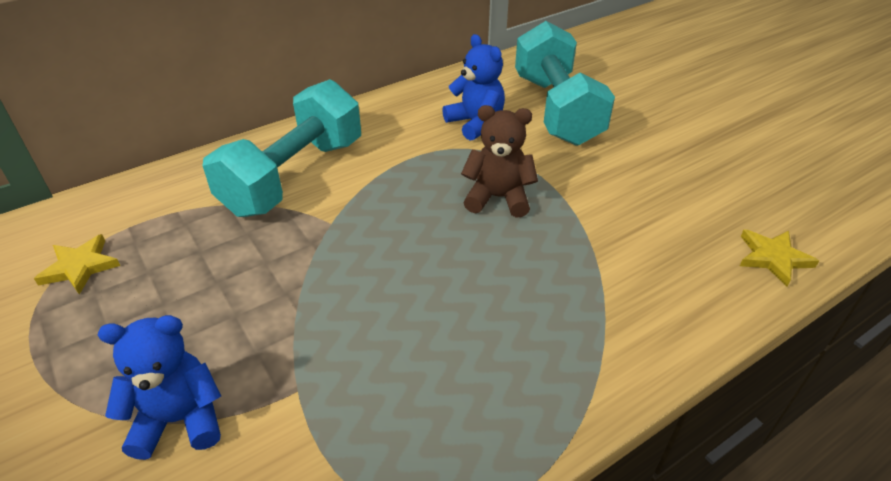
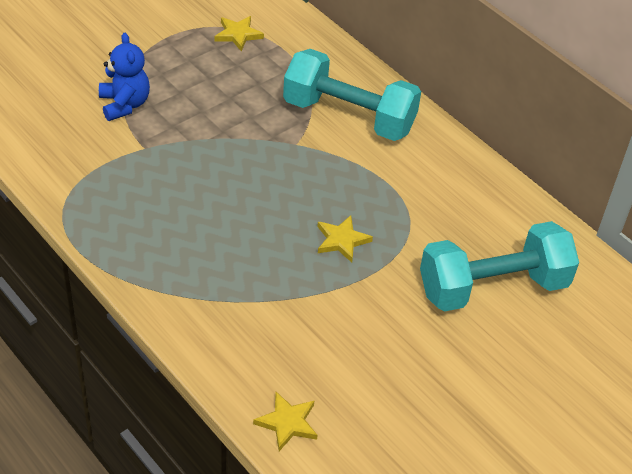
camera: 80 degrees right, 5 degrees up
(475, 123) = (452, 225): blue teddy bear -> none
(498, 198) = (341, 240): brown teddy bear -> yellow star

